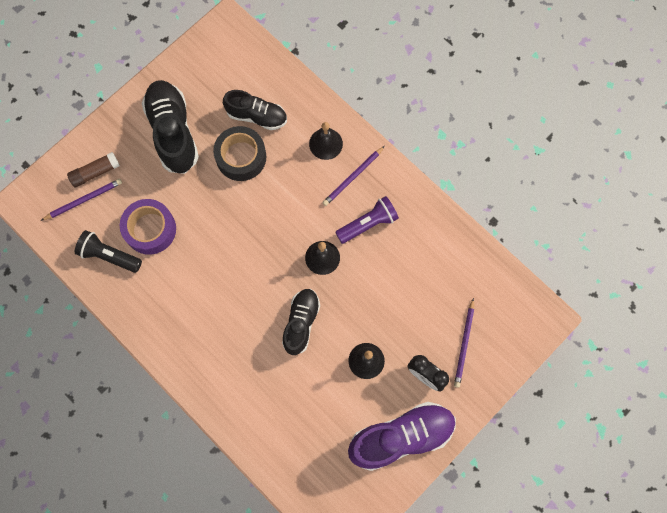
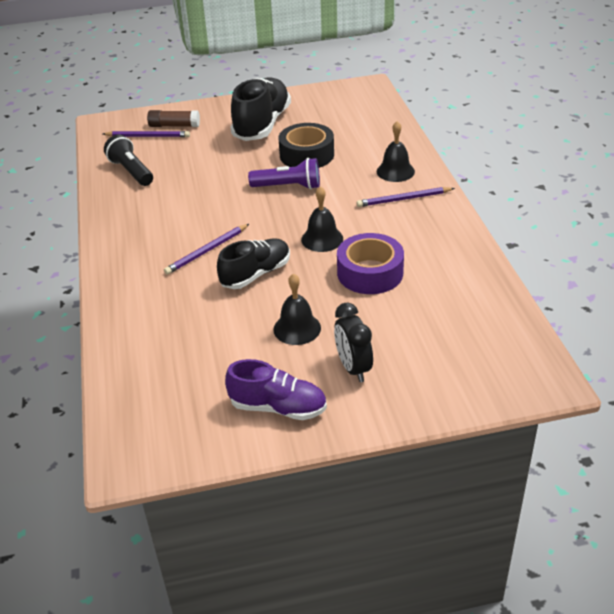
camera: 35 degrees right, 35 degrees down
(150, 229) = (182, 169): purple tape -> purple tape (370, 273)
(257, 116) = (345, 137): black shoe -> none
(368, 224) = (391, 233): purple flashlight -> purple flashlight (288, 187)
(401, 437) = (278, 407): purple shoe -> purple shoe, size x0.64
(464, 344) = (423, 361): purple pencil -> purple pencil (207, 251)

